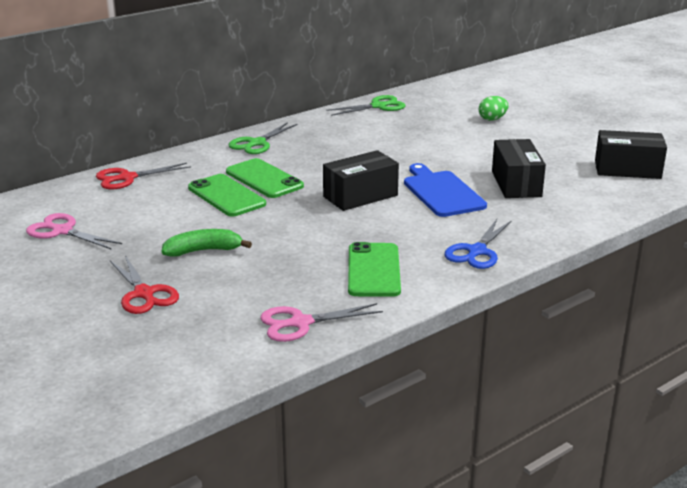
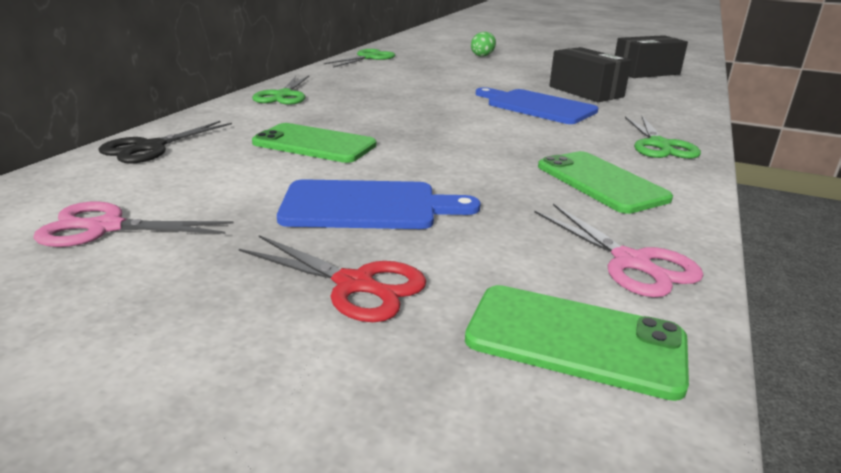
camera: 30 degrees left, 0 degrees up
(127, 178) = (150, 147): red scissors -> black scissors
(203, 251) = (367, 206): green banana -> blue cutting board
(264, 179) = (338, 122): green phone -> green phone (575, 340)
(301, 323) = (631, 262): pink scissors -> pink scissors turned 75 degrees counterclockwise
(360, 196) = (466, 121): black box -> none
(477, 251) = (659, 145): blue scissors -> green scissors

